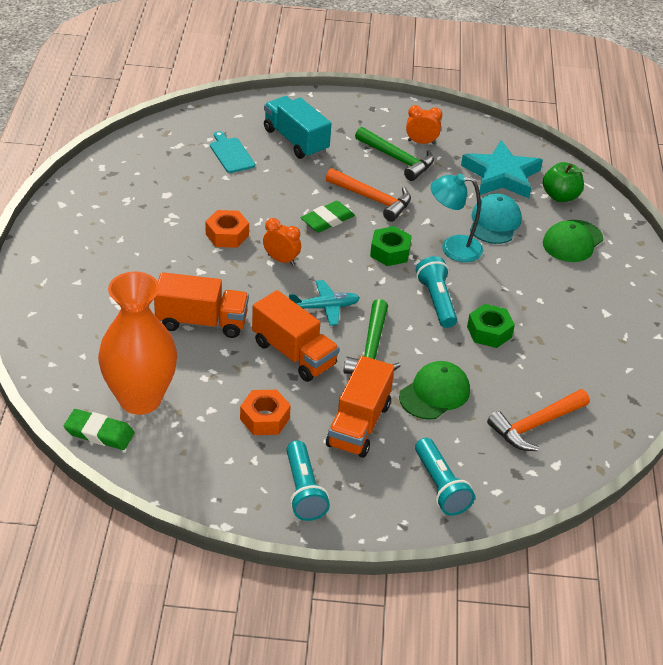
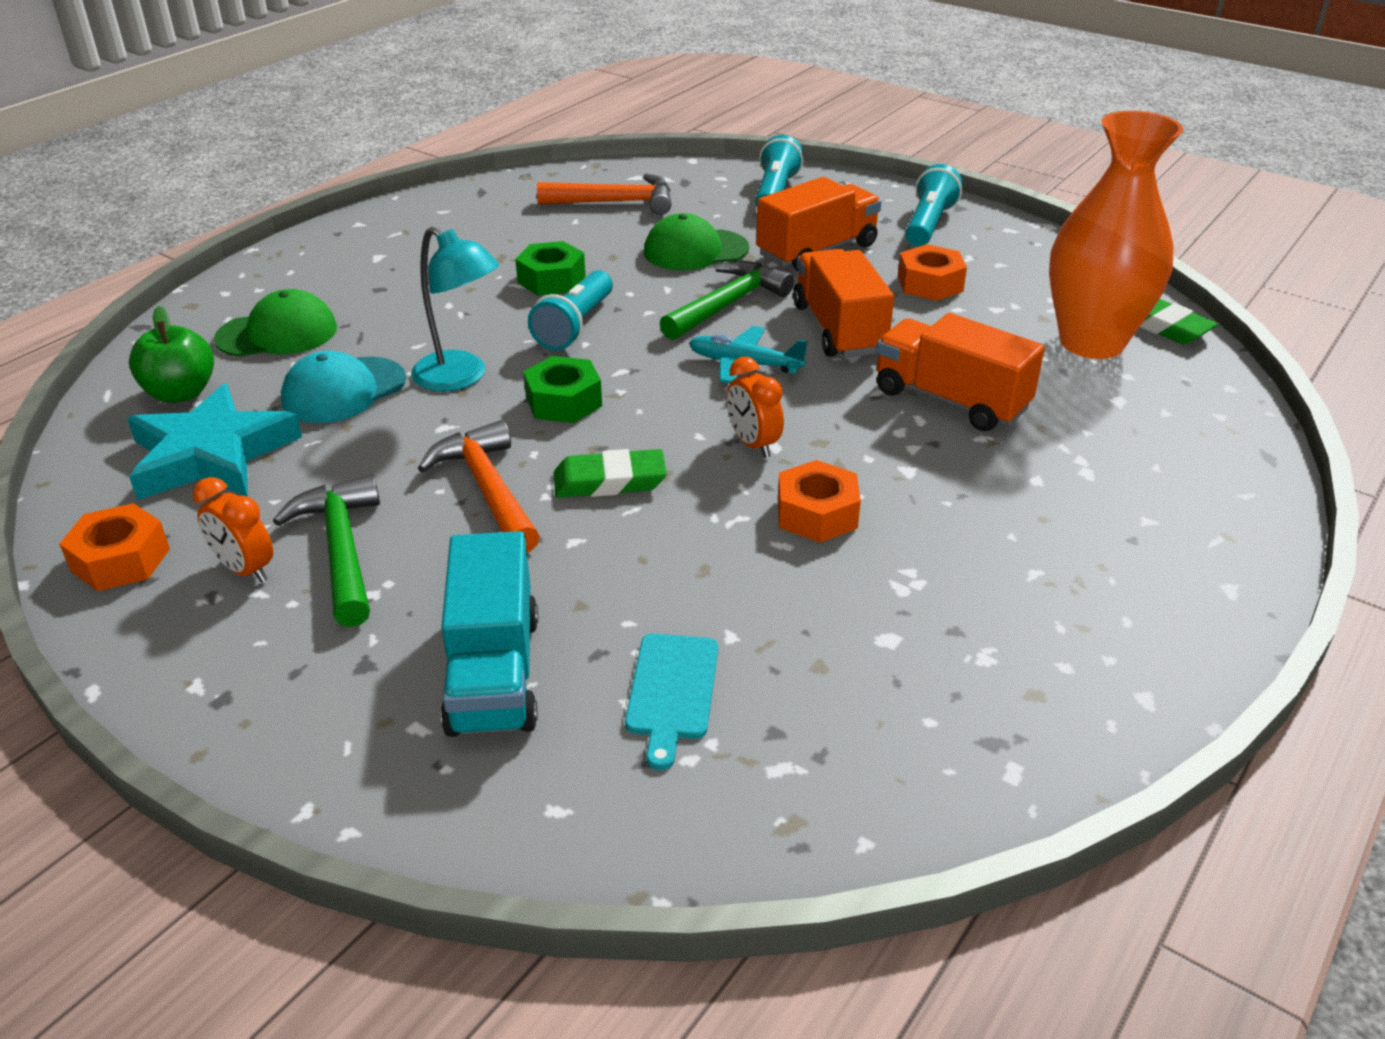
camera: 145 degrees left, 5 degrees down
(468, 131) = (121, 560): none -> orange nut

